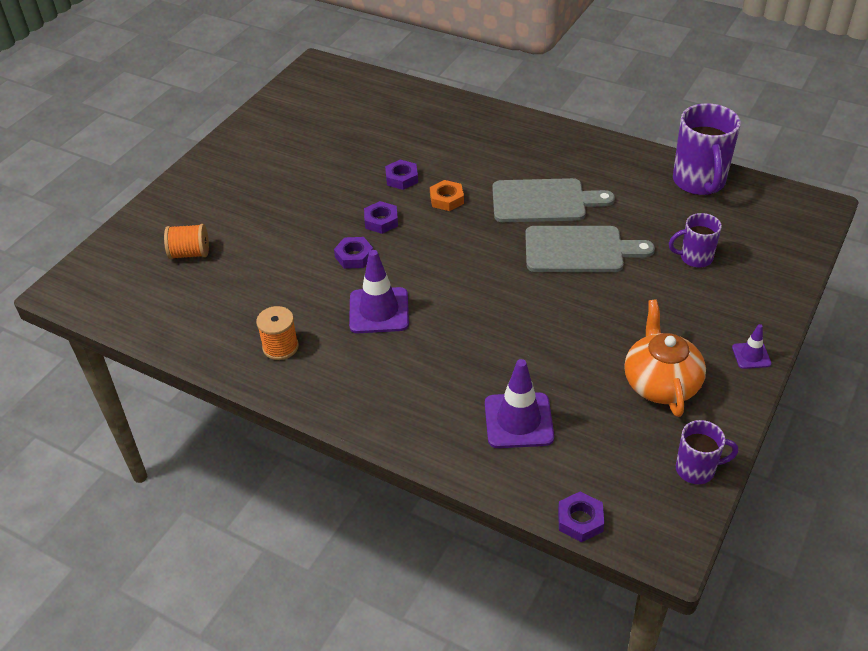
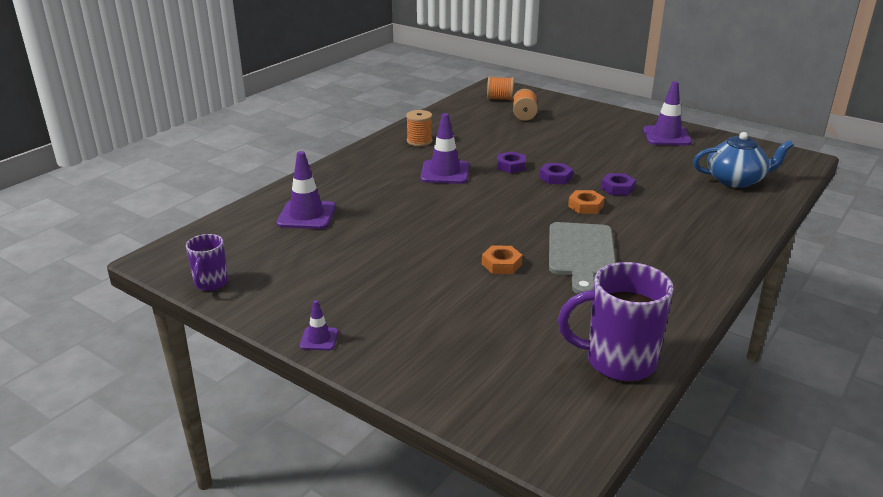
camera: 95 degrees right, 15 degrees down
(122, 280) = (500, 99): none -> orange spool
(262, 142) = (666, 136): none -> purple traffic cone
(372, 106) = (736, 180): none -> blue teapot
(579, 250) = (501, 264): grey cutting board -> orange nut
(580, 520) = (203, 229): purple nut -> none
(660, 383) = (311, 282): orange teapot -> none
(695, 258) = (475, 331): purple mug -> none

